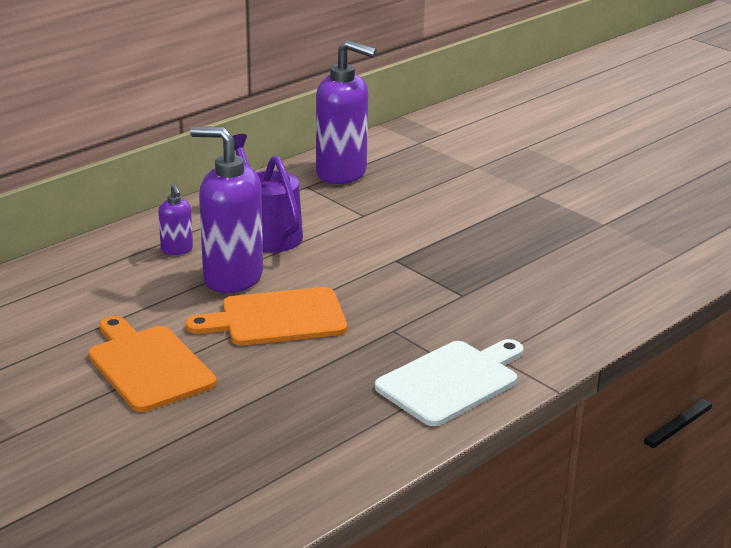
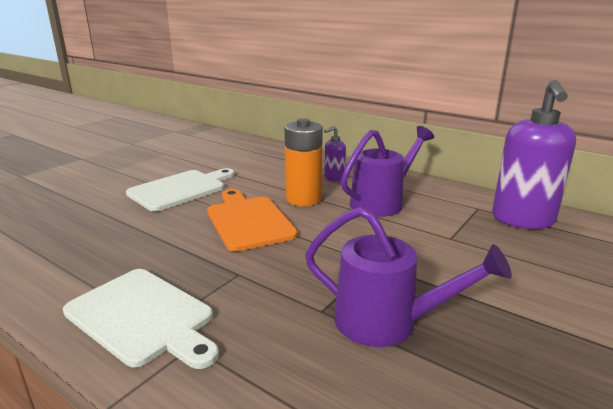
camera: 80 degrees right, 5 degrees down
(148, 366) = (180, 189): orange cutting board -> white cutting board
(232, 278) = (303, 199): purple soap dispenser -> orange battery
(484, 269) = (388, 323): none -> purple watering can

